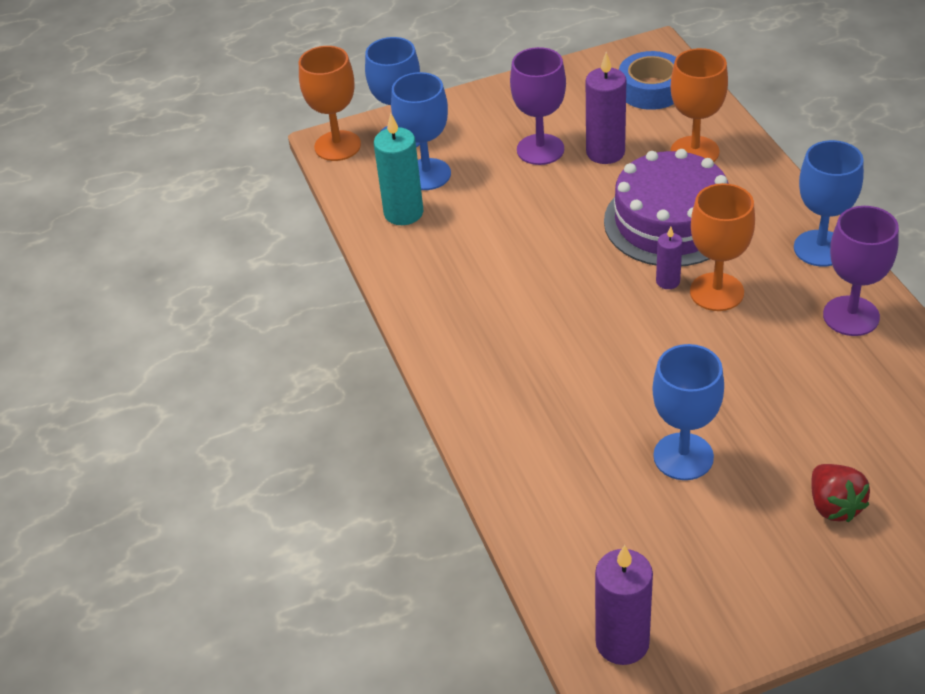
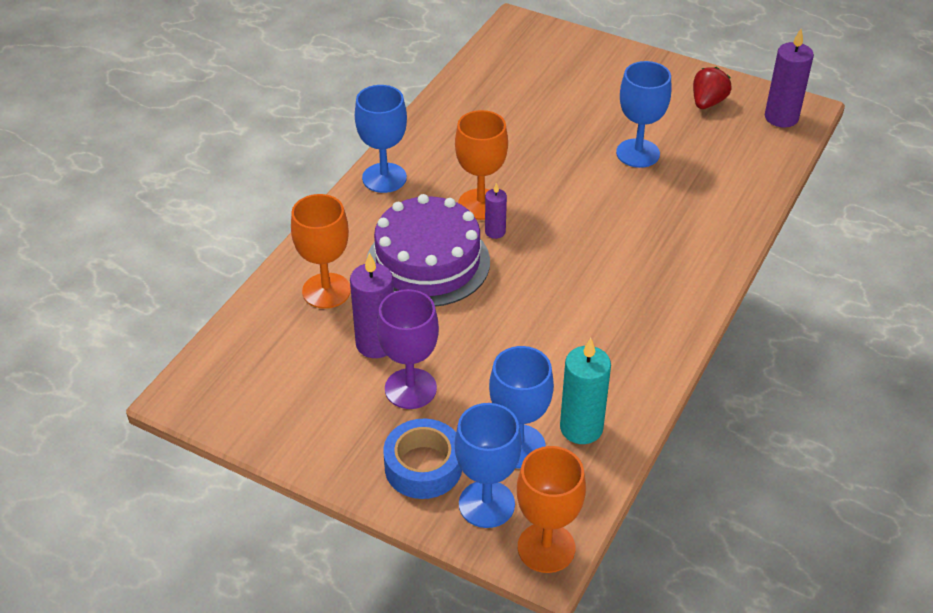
camera: 135 degrees left, 0 degrees up
(651, 89) = (255, 363): blue tape -> blue tape (423, 467)
(834, 506) = (602, 88): red strawberry -> red strawberry (707, 102)
(851, 316) = (440, 139): purple goblet -> none

